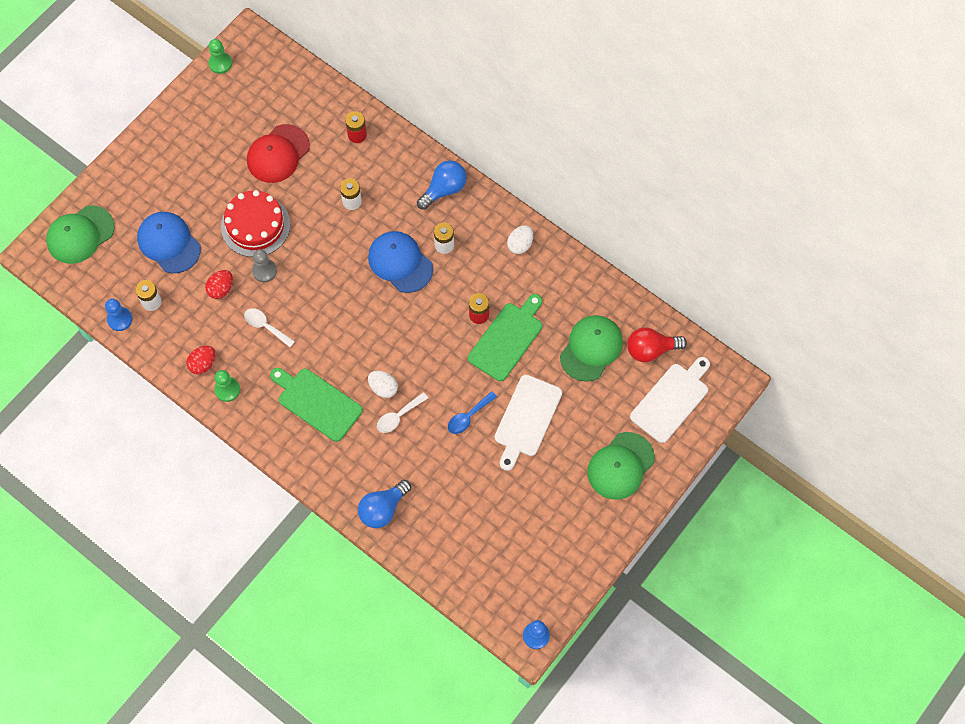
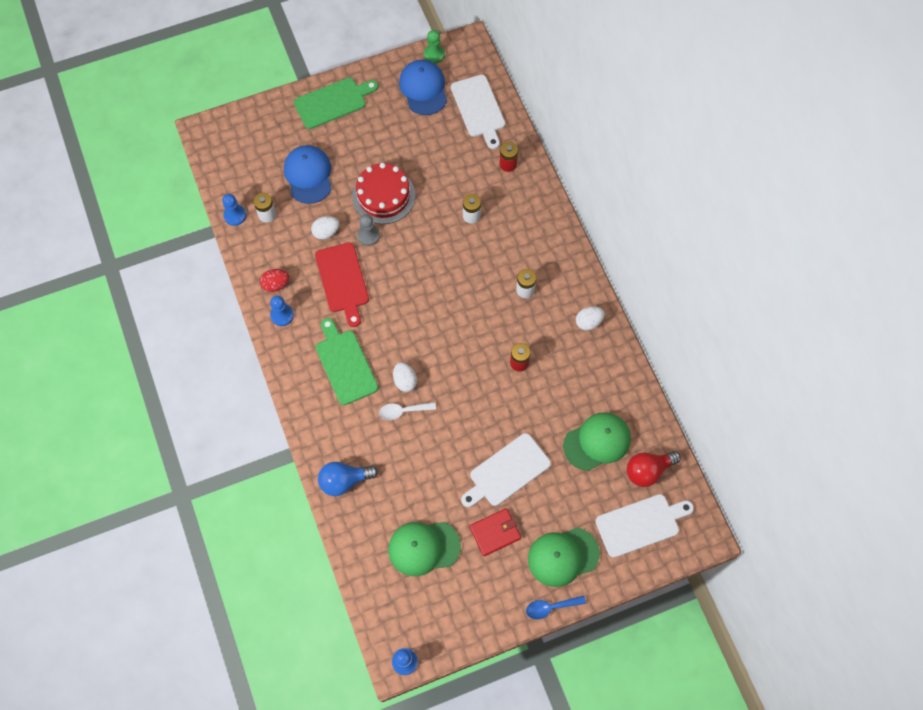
camera: 30 degrees right, 0 degrees up
(80, 235) = (246, 134): green cap -> green cap (423, 548)
(221, 289) = (326, 232): red egg -> white egg
(227, 390) = (282, 315): green pawn -> blue pawn
(266, 326) = (342, 281): white spoon -> red cutting board
(278, 154) = (436, 148): red cap -> none
(296, 95) = (478, 109): none -> white cutting board
(400, 262) = (480, 285): blue cap -> blue cap (423, 89)
(444, 189) = (552, 244): blue light bulb -> none
(468, 416) = (460, 443): blue spoon -> blue spoon (551, 607)
(507, 339) = (531, 395): green cutting board -> green cutting board (333, 102)
(548, 479) = (495, 533): none -> red wallet
(651, 350) = (648, 471): red light bulb -> red light bulb turned 45 degrees counterclockwise

